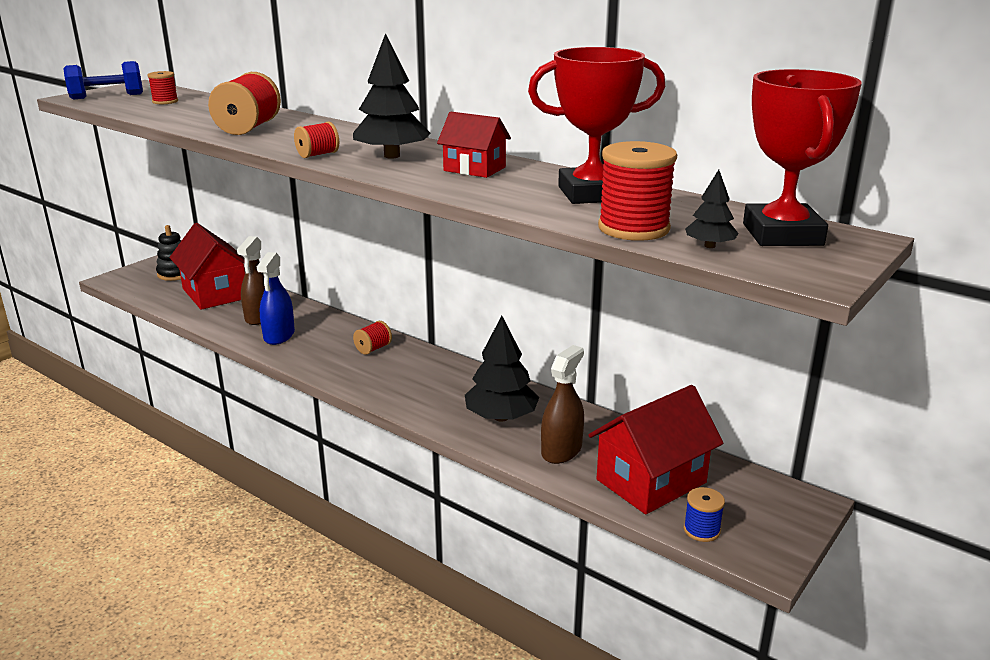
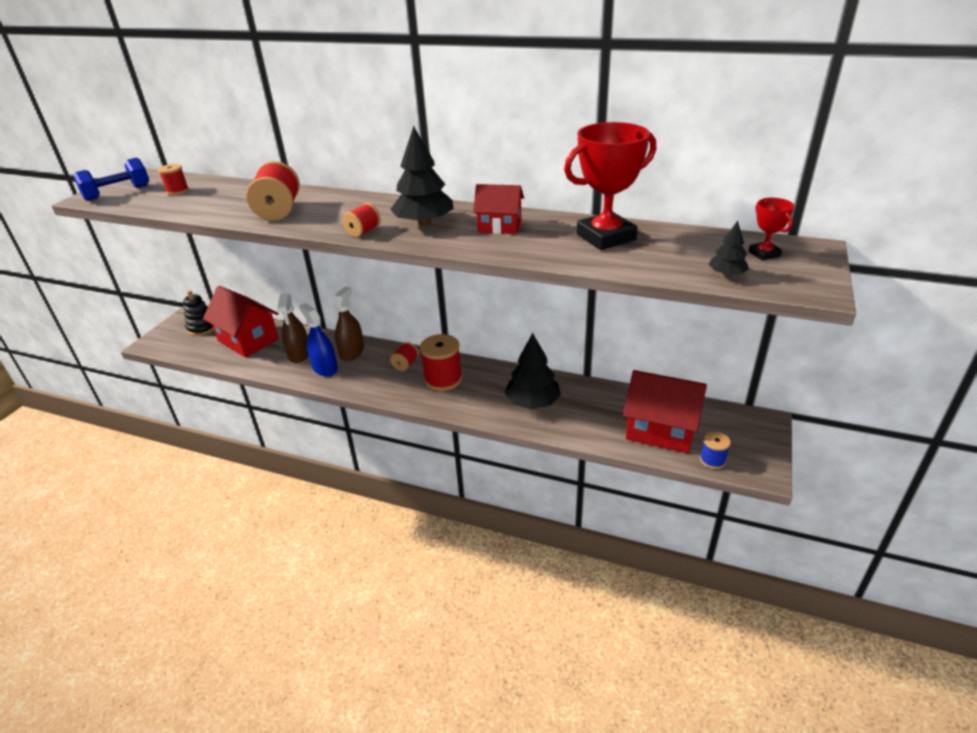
camera: 15 degrees left, 10 degrees up
(279, 335) = (325, 368): blue spray bottle -> blue spray bottle turned 150 degrees clockwise
(561, 450) = (589, 420): brown spray bottle -> brown spray bottle (352, 352)
(633, 228) = (662, 267): red spool -> red spool (443, 379)
(651, 481) = (661, 430): red house -> red house turned 75 degrees clockwise
(782, 234) = (764, 254): red trophy -> red trophy, size x0.48

